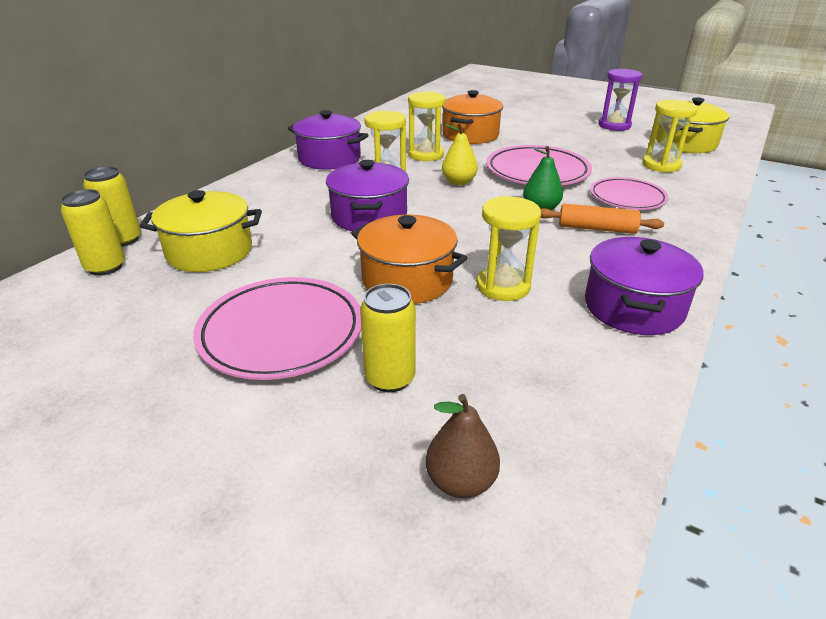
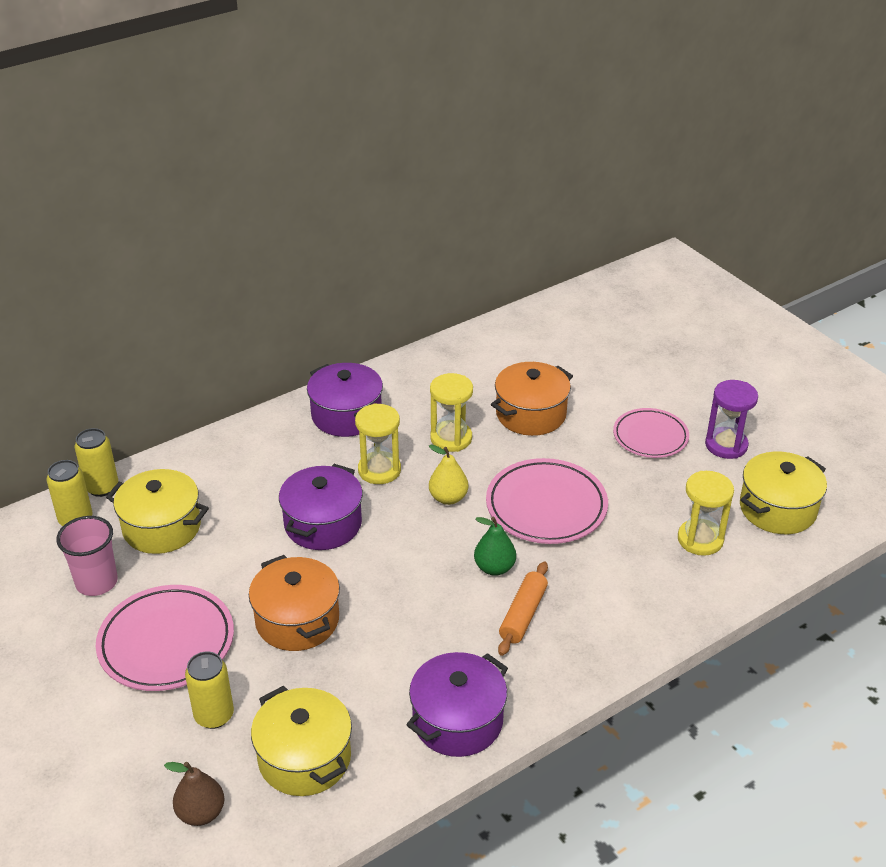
camera: 25 degrees right, 5 degrees up
(161, 307) = (96, 582): none -> pink cup
(503, 286) = (370, 657): yellow hourglass -> none
(526, 383) = (304, 758): none -> yellow pot
(596, 228) = (523, 615): orange rolling pin -> orange rolling pin turned 75 degrees clockwise
(627, 198) = (601, 581): pink plate -> pink plate (650, 437)

